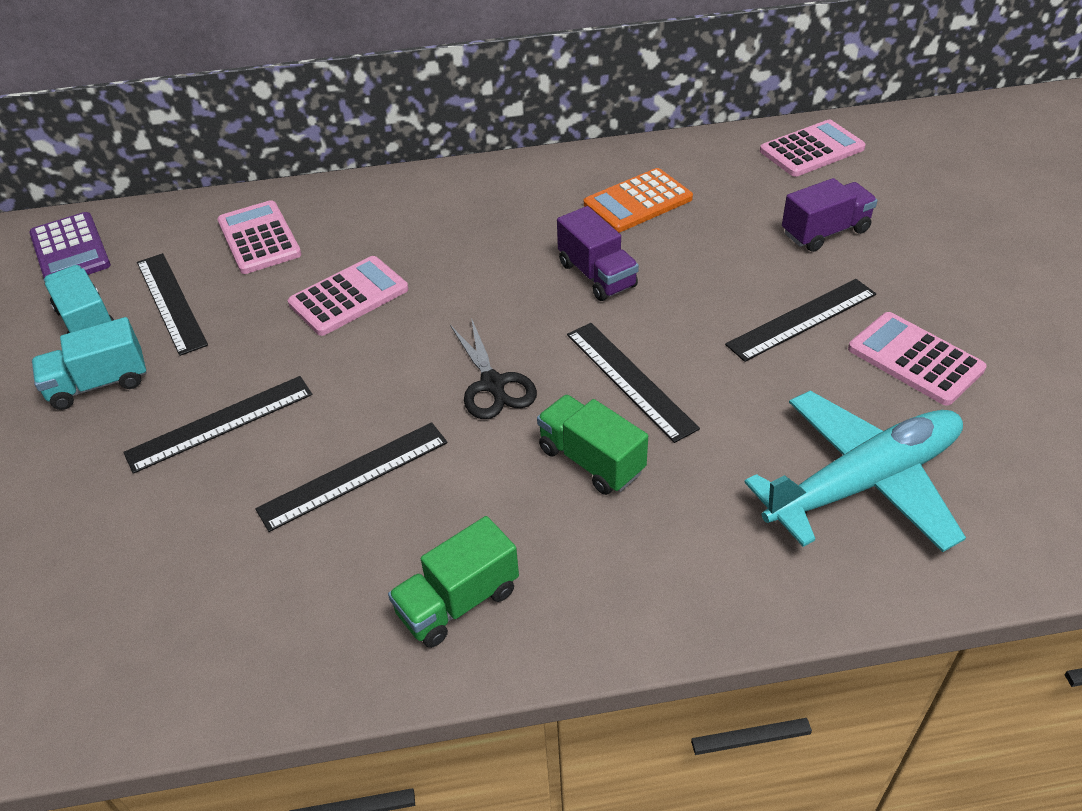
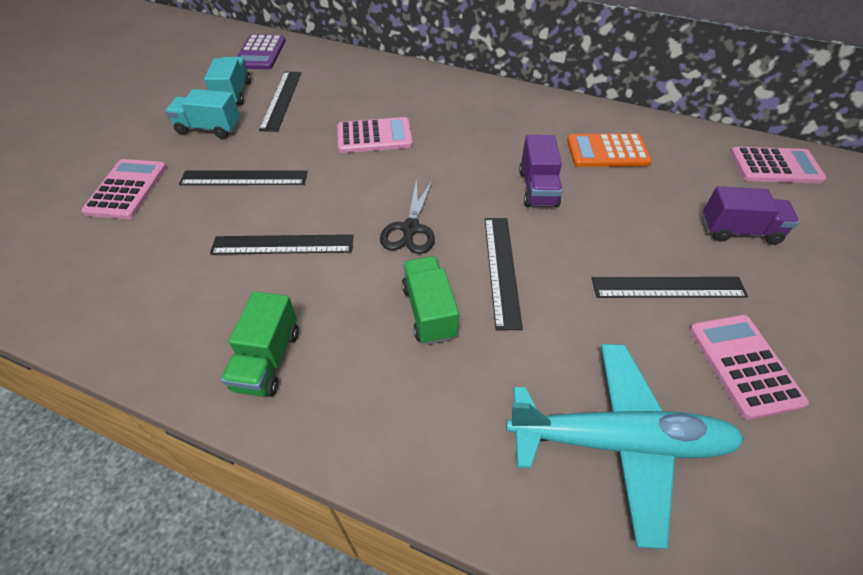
camera: 30 degrees right, 5 degrees up
(259, 238) = (356, 83): pink calculator -> pink calculator (127, 189)
(458, 602) = (267, 360): green truck -> green truck turned 75 degrees counterclockwise

